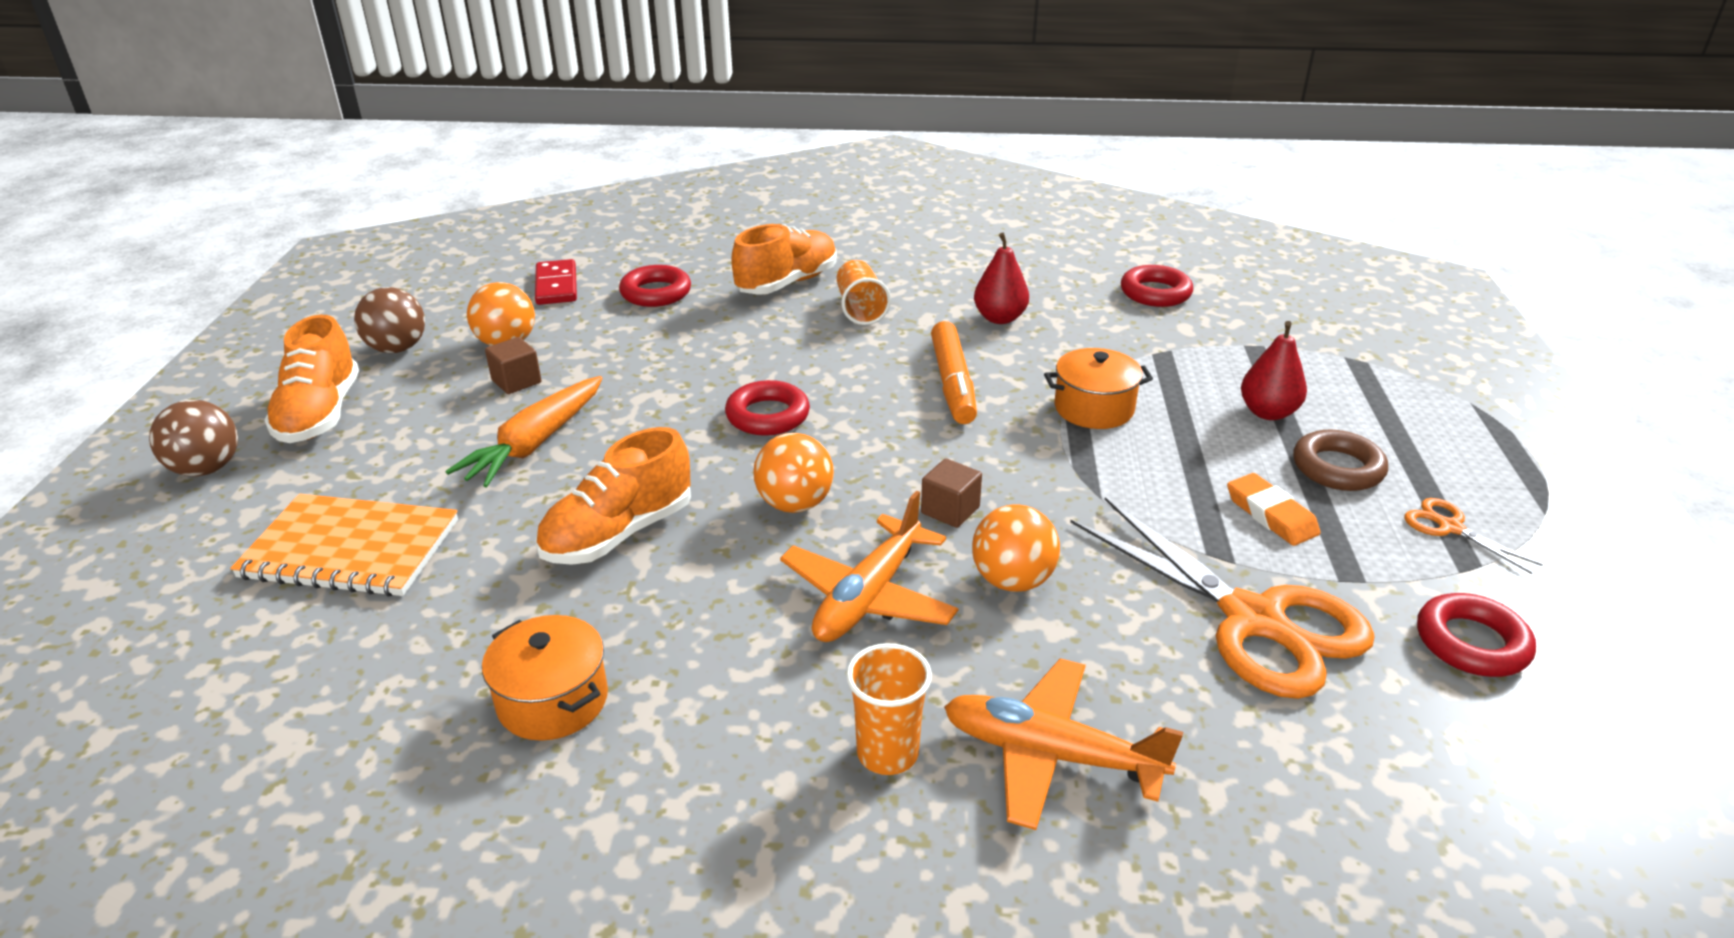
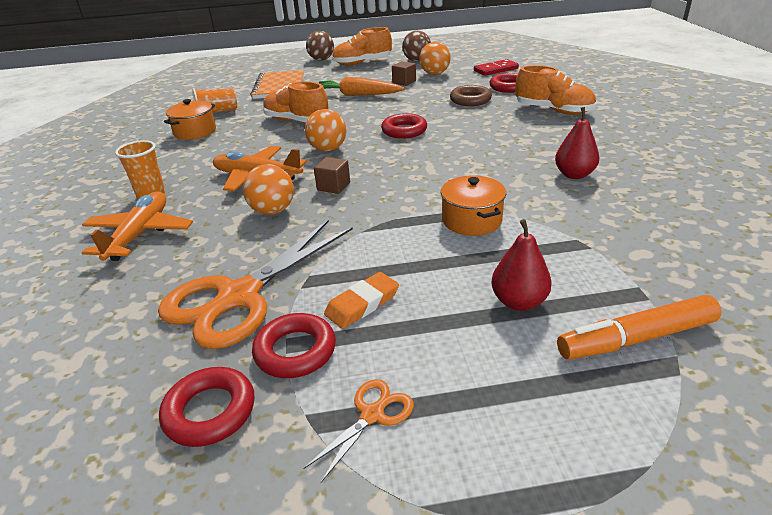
camera: 80 degrees right, 0 degrees up
(860, 309) = (542, 133): orange cup -> orange cup (217, 112)
(953, 383) = (471, 170): orange marker -> orange marker (636, 338)
(1155, 293) = (694, 234): red ring -> red ring (295, 351)
(1337, 468) = (445, 342): brown ring -> brown ring (470, 100)

